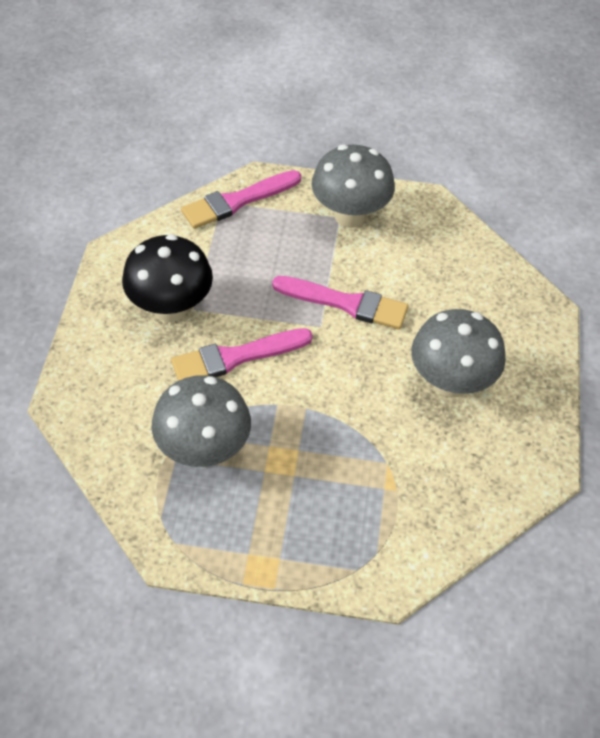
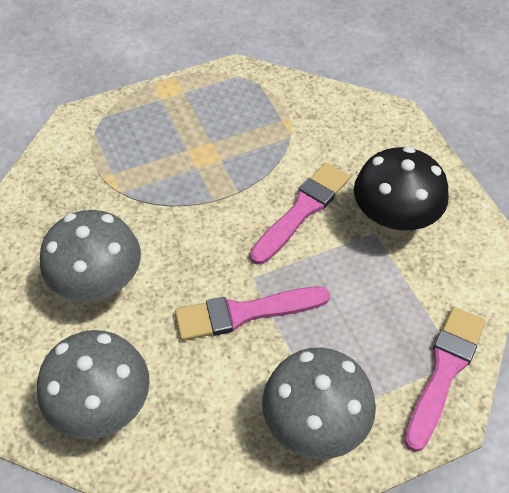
camera: 150 degrees right, 0 degrees up
(204, 450) = (266, 134): grey mushroom -> grey mushroom (103, 409)

